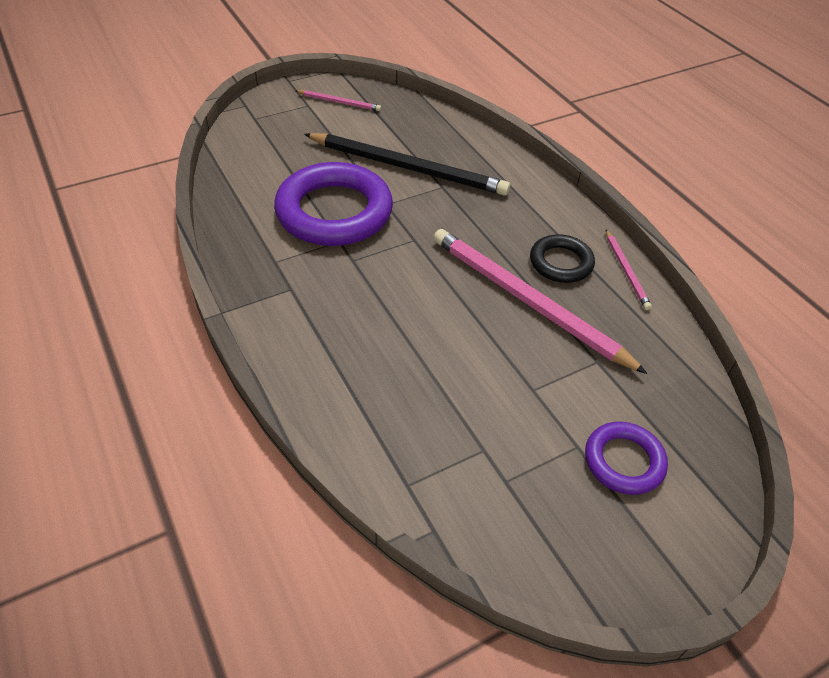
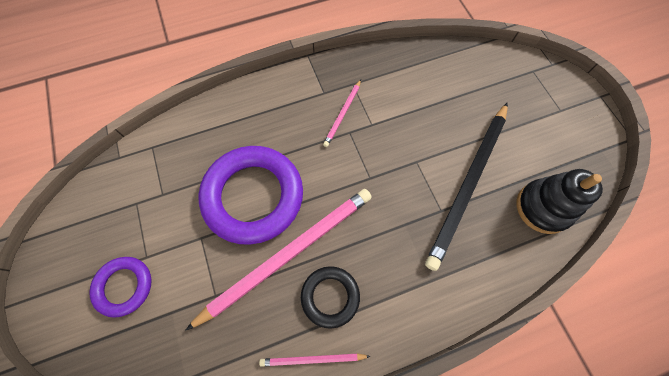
camera: 100 degrees right, 20 degrees up
(334, 212) = (406, 123): purple ring -> purple ring (253, 196)
(339, 102) = (570, 136): pink pencil -> pink pencil (342, 114)
(423, 124) = (543, 207): none -> black stacking toy

